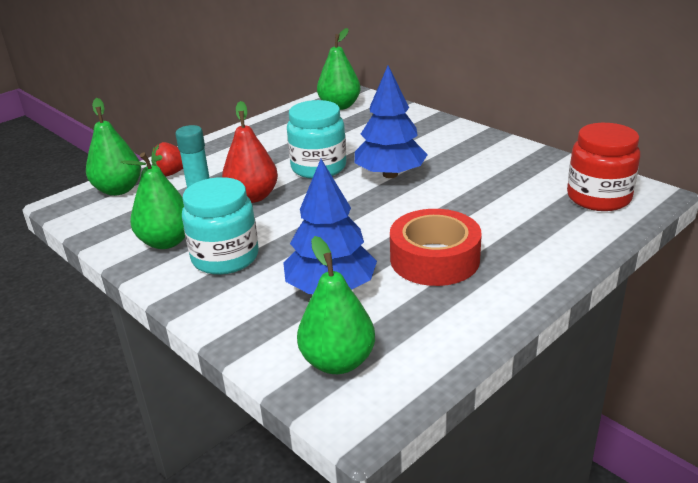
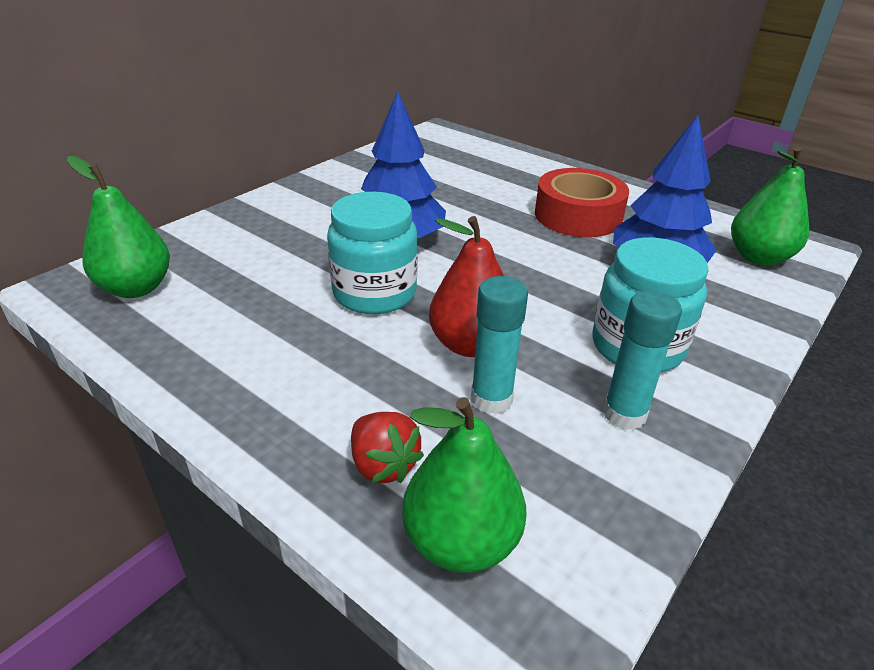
camera: 100 degrees left, 5 degrees up
(166, 242) = (624, 414): green pear -> turquoise glue stick
(598, 197) = (448, 146): red jar -> none

